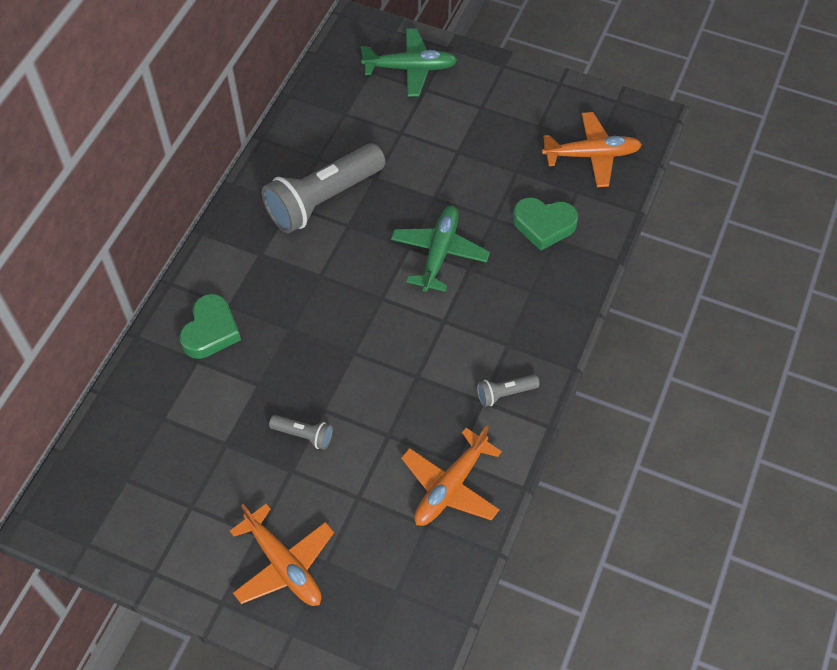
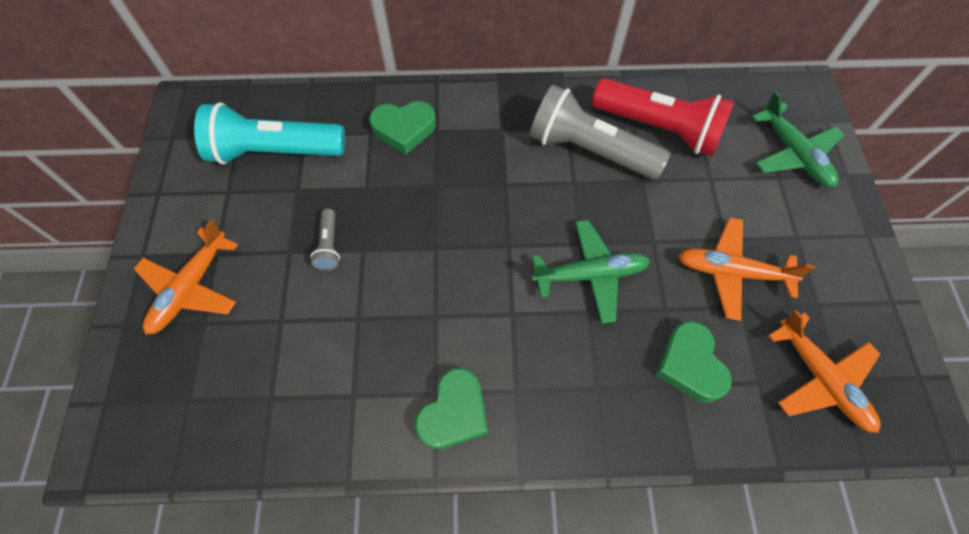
camera: 65 degrees right, 5 degrees up
(167, 451) = (274, 151): none -> turquoise flashlight
(332, 141) = (659, 128): none -> red flashlight
(450, 487) = (321, 403): orange plane -> orange plane (731, 272)
(505, 394) = (454, 413): grey flashlight -> green heart

